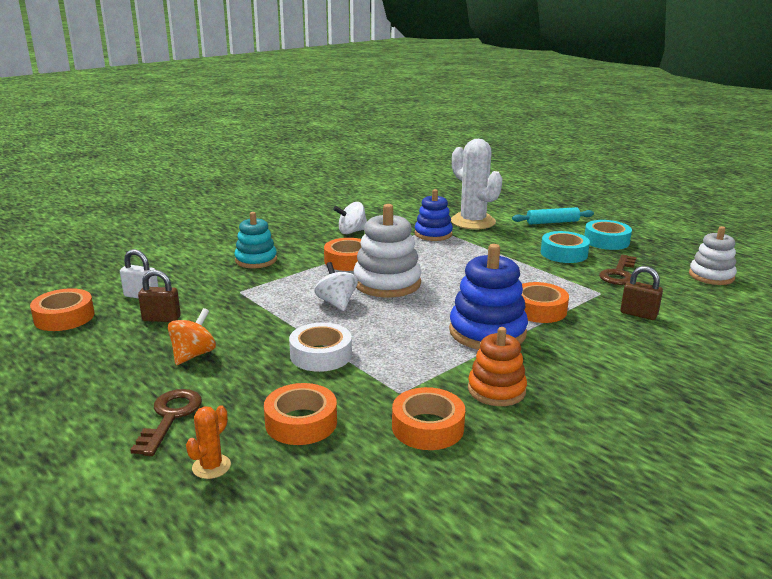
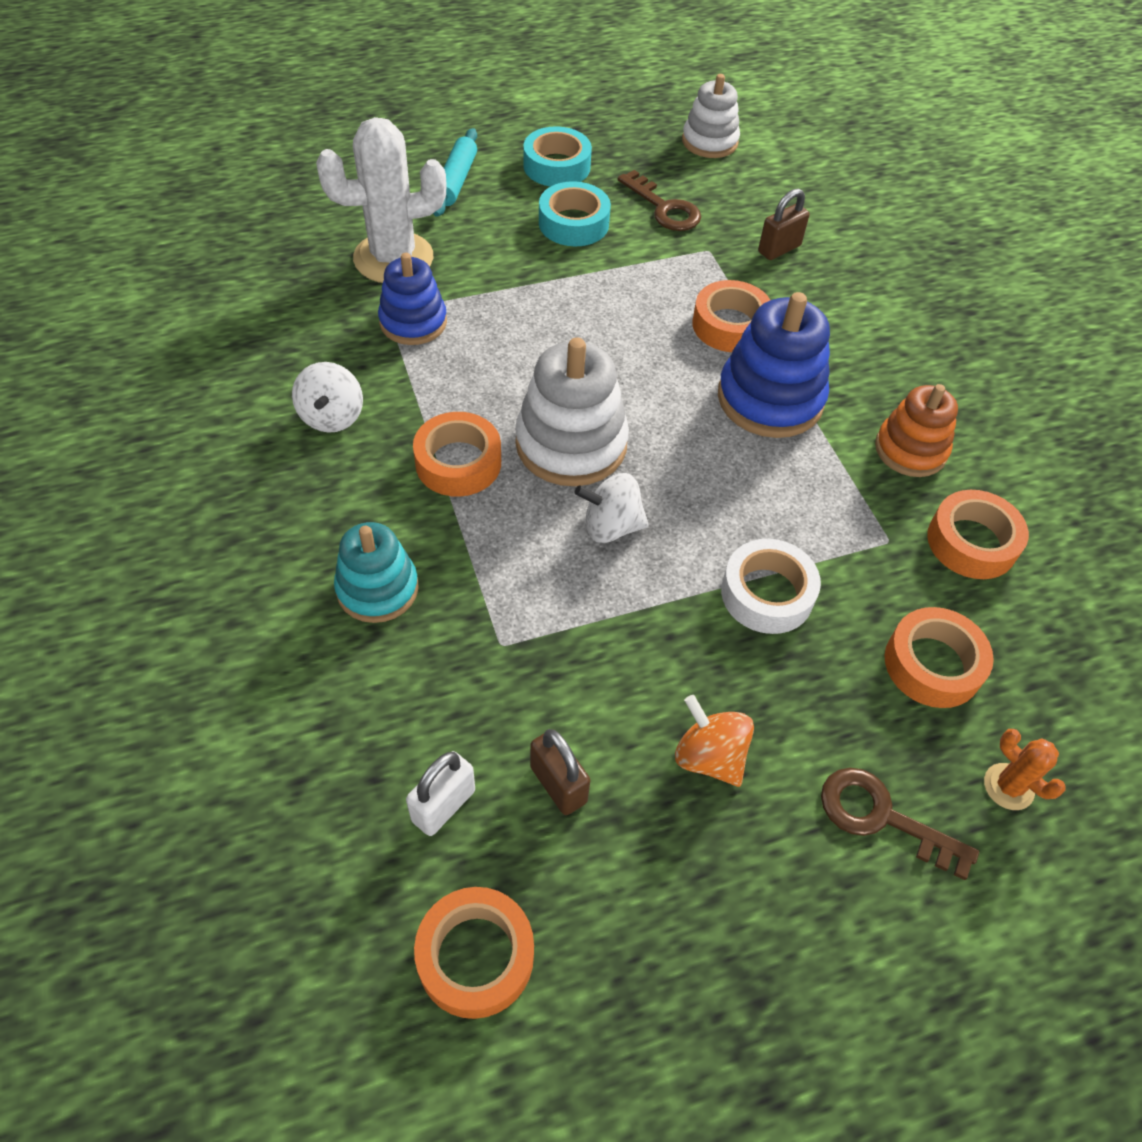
camera: 70 degrees left, 30 degrees up
(161, 319) = (558, 784): brown padlock -> brown padlock turned 60 degrees counterclockwise

